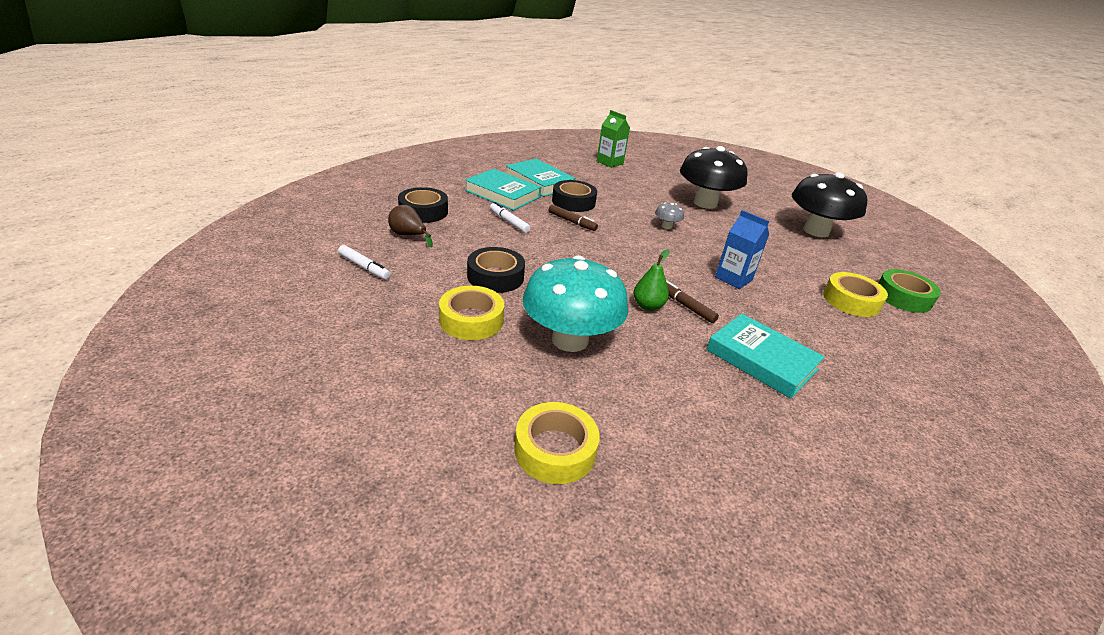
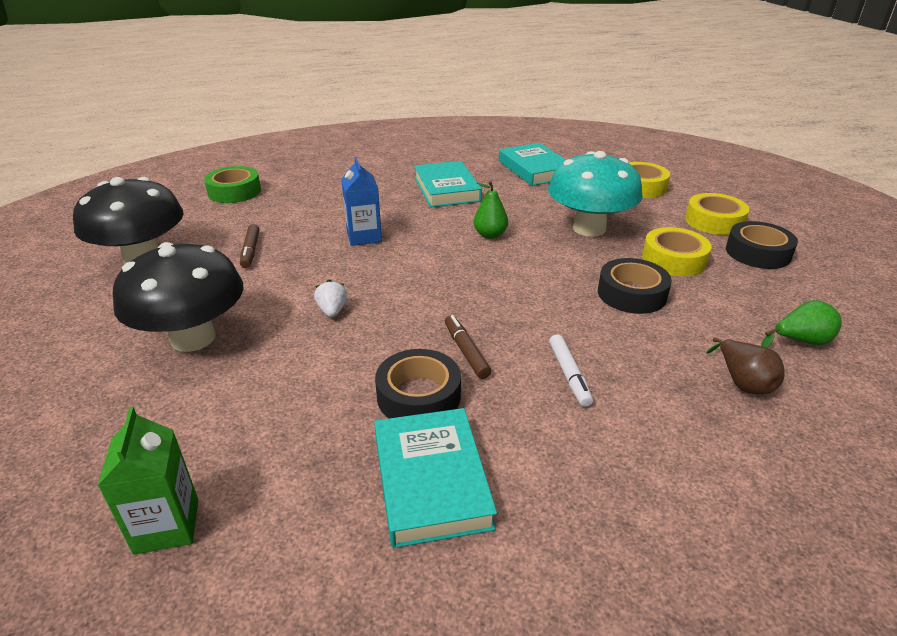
camera: 145 degrees left, 0 degrees up
(364, 267) = (800, 341): white marker -> green pear
(423, 211) = (716, 436): black tape -> black tape (758, 253)
(502, 194) = (540, 454): turquoise book -> turquoise book (535, 169)
(666, 226) = (332, 311): grey mushroom -> white strawberry
(686, 306) = (453, 227): brown marker -> brown marker (250, 251)
(851, 301) = (289, 199): yellow tape -> yellow tape (714, 221)

